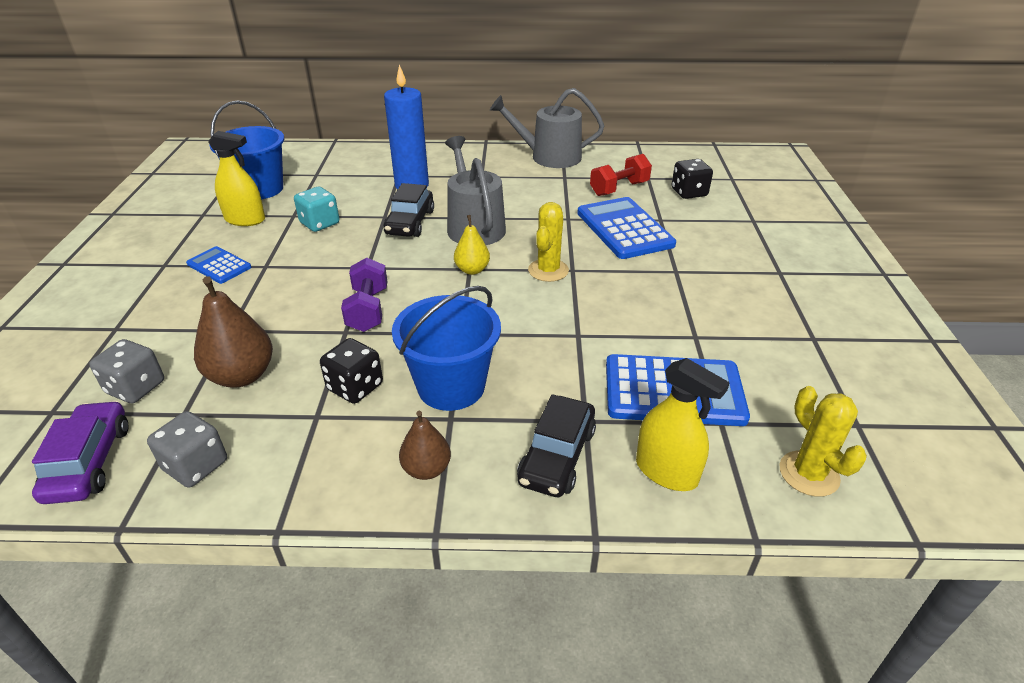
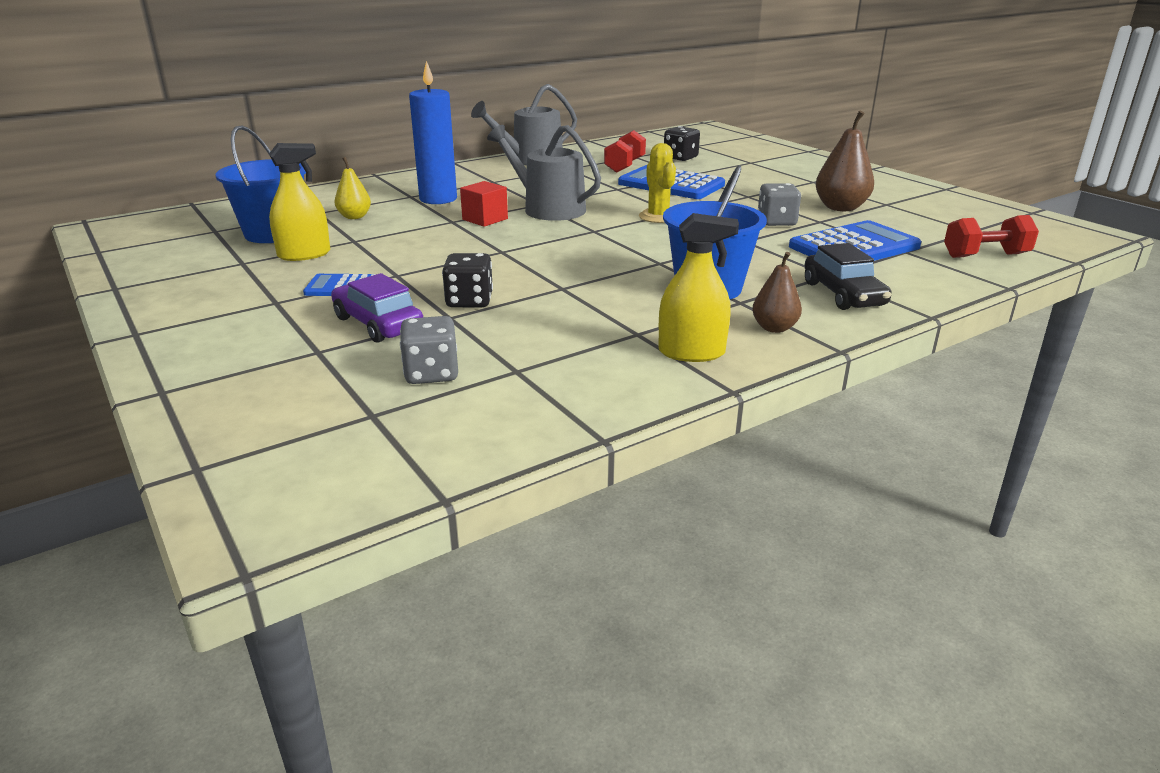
camera: 35 degrees left, 10 degrees down
(89, 462) = (488, 423): purple car -> purple car (378, 323)
(196, 465) = (594, 389): grey dice -> grey dice (776, 222)
(242, 376) = (523, 335): brown pear -> brown pear (840, 208)
(320, 223) = (395, 239): turquoise dice -> none
(355, 387) = (636, 311): black dice -> black dice (469, 301)
(368, 310) = (556, 272): purple dumbbell -> none
(410, 222) = (485, 219): black car -> red cube
(472, 270) = (598, 230): yellow pear -> yellow pear (354, 217)
(666, 471) = (916, 279): yellow spray bottle -> yellow spray bottle (691, 352)
(809, 474) = (985, 255): yellow cactus -> red dumbbell

